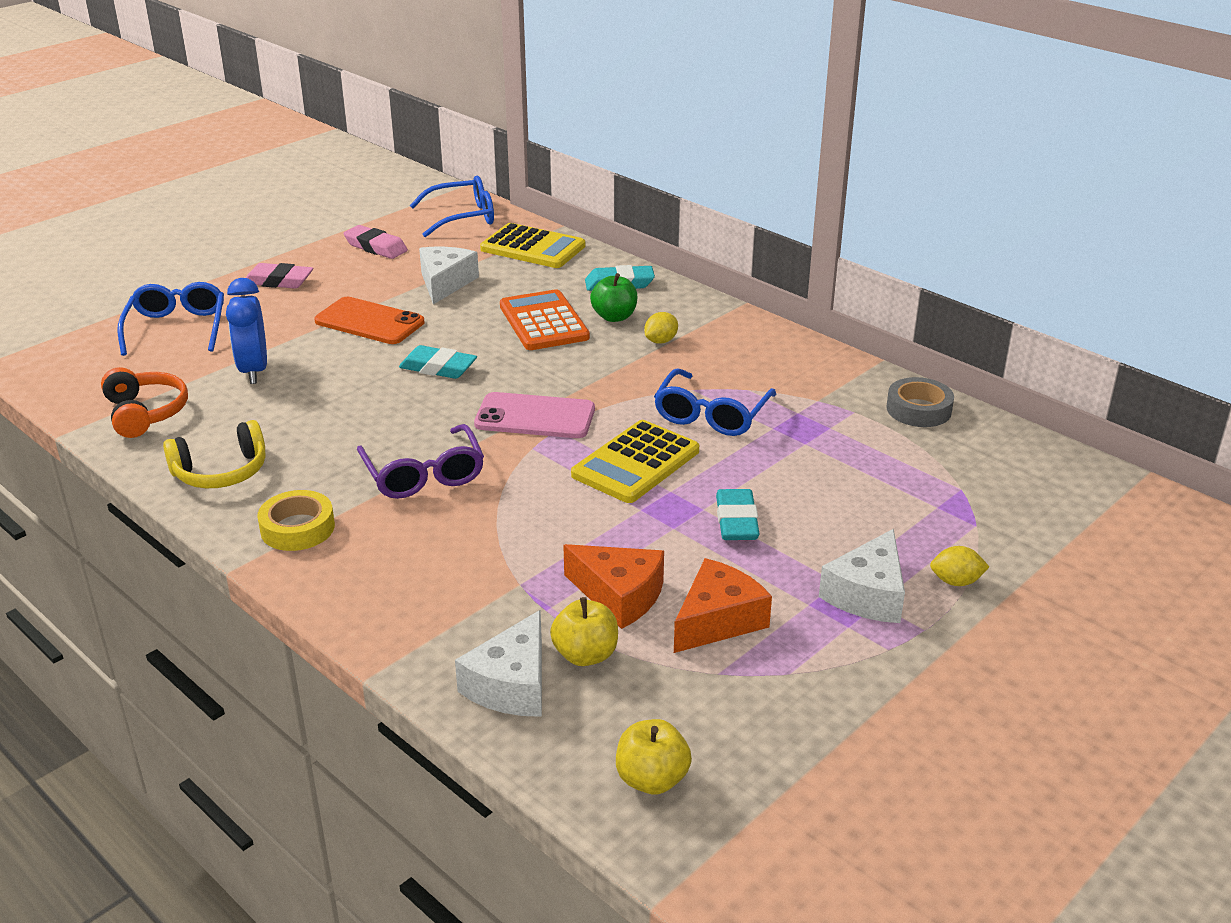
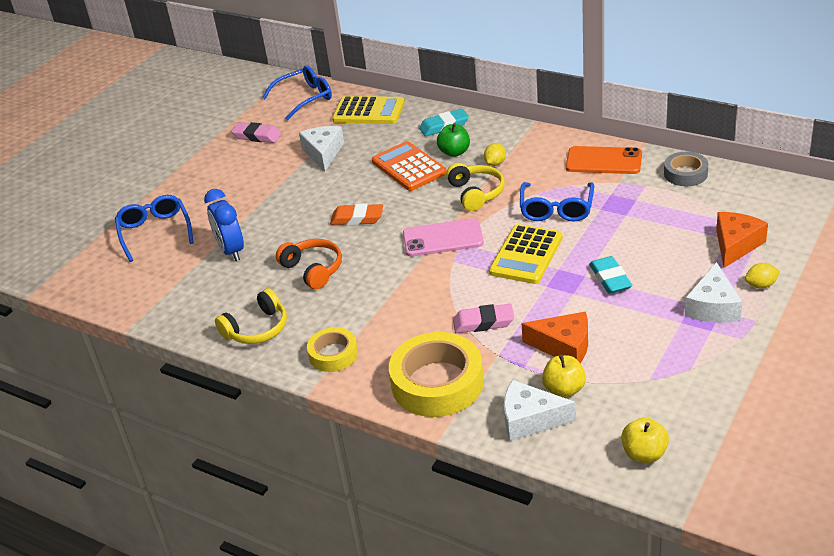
camera: 10 degrees left, 5 degrees up
(145, 413) = (176, 300): orange headphones -> orange headphones (313, 270)
(278, 281) = (204, 179): pink eraser -> pink eraser (483, 322)
(369, 322) = (288, 195): orange phone -> orange phone (604, 161)
(412, 600) = (437, 383): none -> yellow tape
(424, 475) = (393, 297): purple glasses -> none
(438, 368) = (357, 218): turquoise eraser -> orange eraser
(512, 684) = (530, 419): white cheese -> white cheese turned 90 degrees clockwise
(613, 371) = (476, 193): none -> yellow headphones
(718, 620) = (632, 346): orange cheese -> orange cheese (736, 245)

